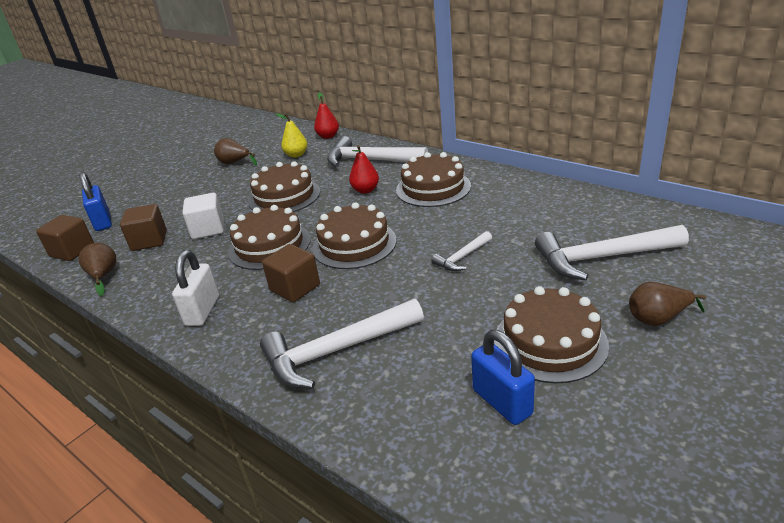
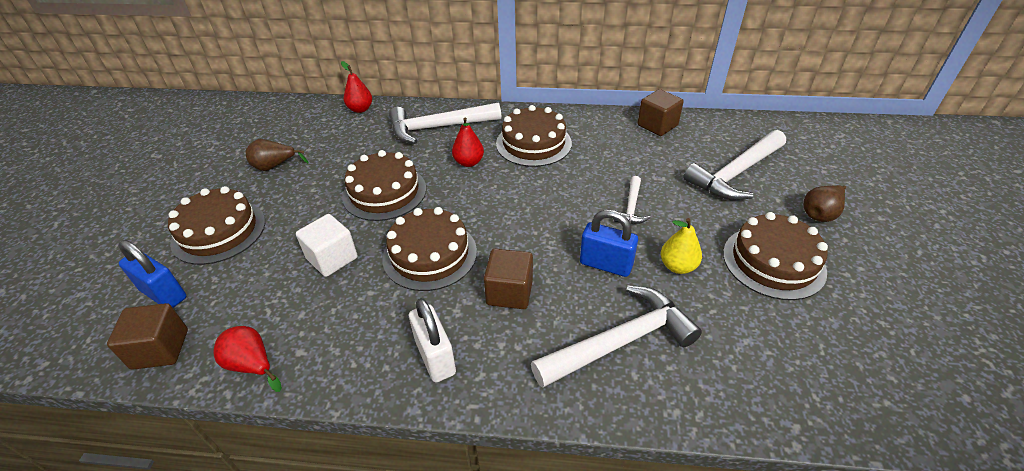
camera: 35 degrees left, 10 degrees up
(103, 276) = (252, 365): brown pear -> red pear
(149, 241) = (266, 297): brown cube -> brown cube (657, 125)
(296, 155) = (345, 139): yellow pear -> yellow pear (677, 266)
(336, 351) = (620, 342): white hammer -> white hammer turned 150 degrees counterclockwise
(354, 244) = (519, 224): brown cake -> brown cake (219, 231)
(502, 402) = (794, 329): blue padlock -> blue padlock (606, 264)

